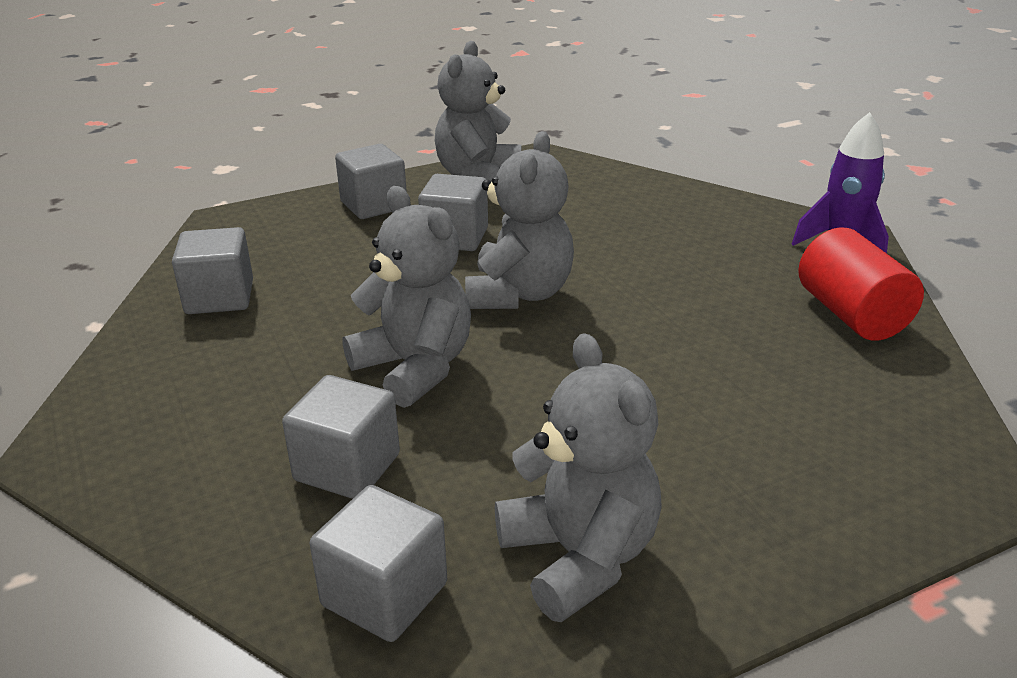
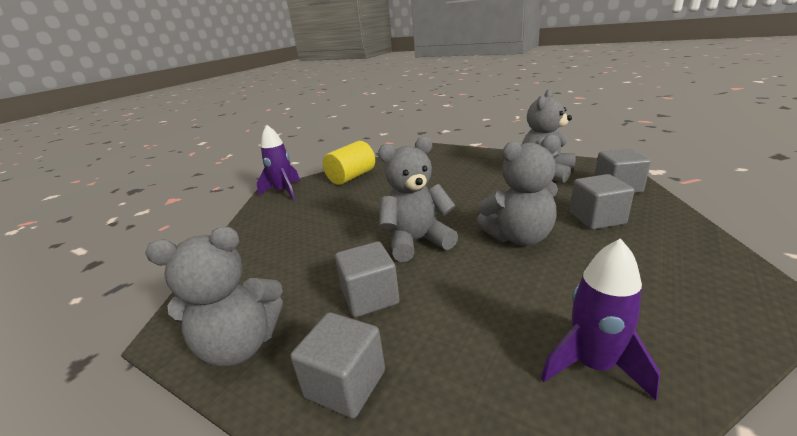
camera: 120 degrees left, 5 degrees down
(219, 297) = (592, 365): grey cube -> purple rocket
(415, 368) = (519, 237): grey teddy bear -> grey teddy bear turned 120 degrees counterclockwise
(851, 314) = (351, 177): red cylinder -> yellow cylinder

